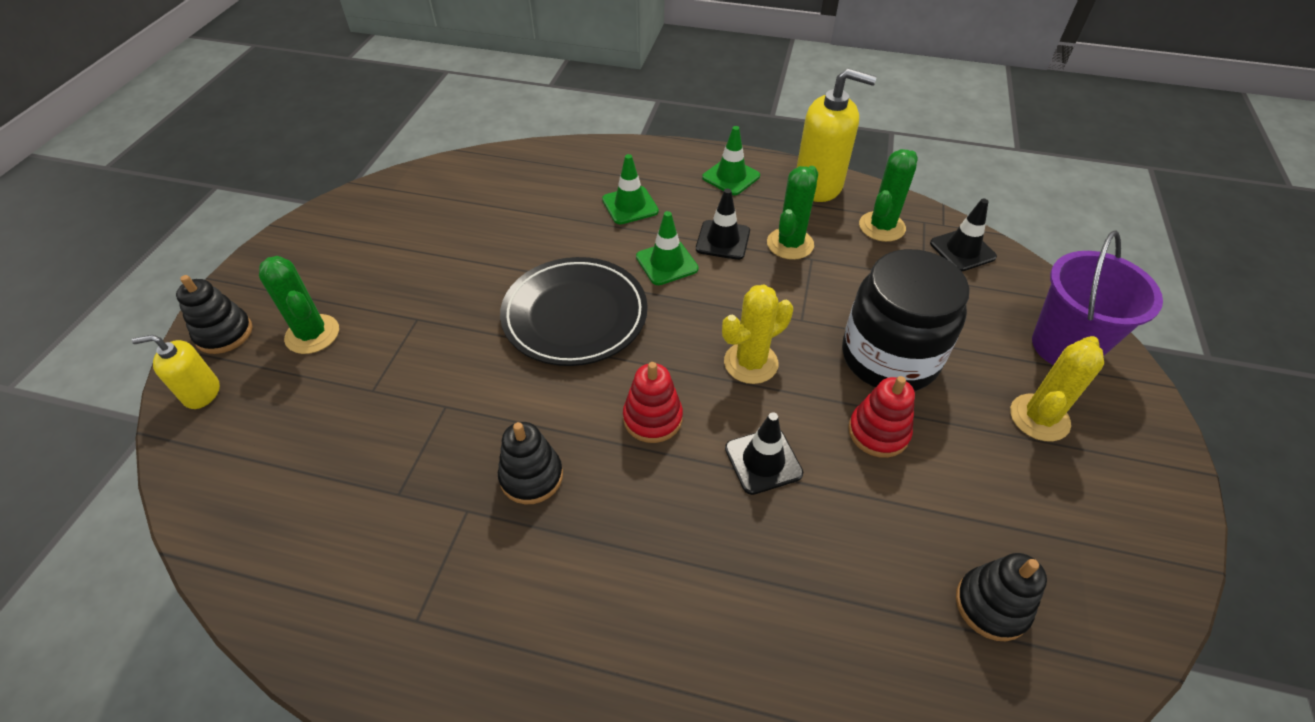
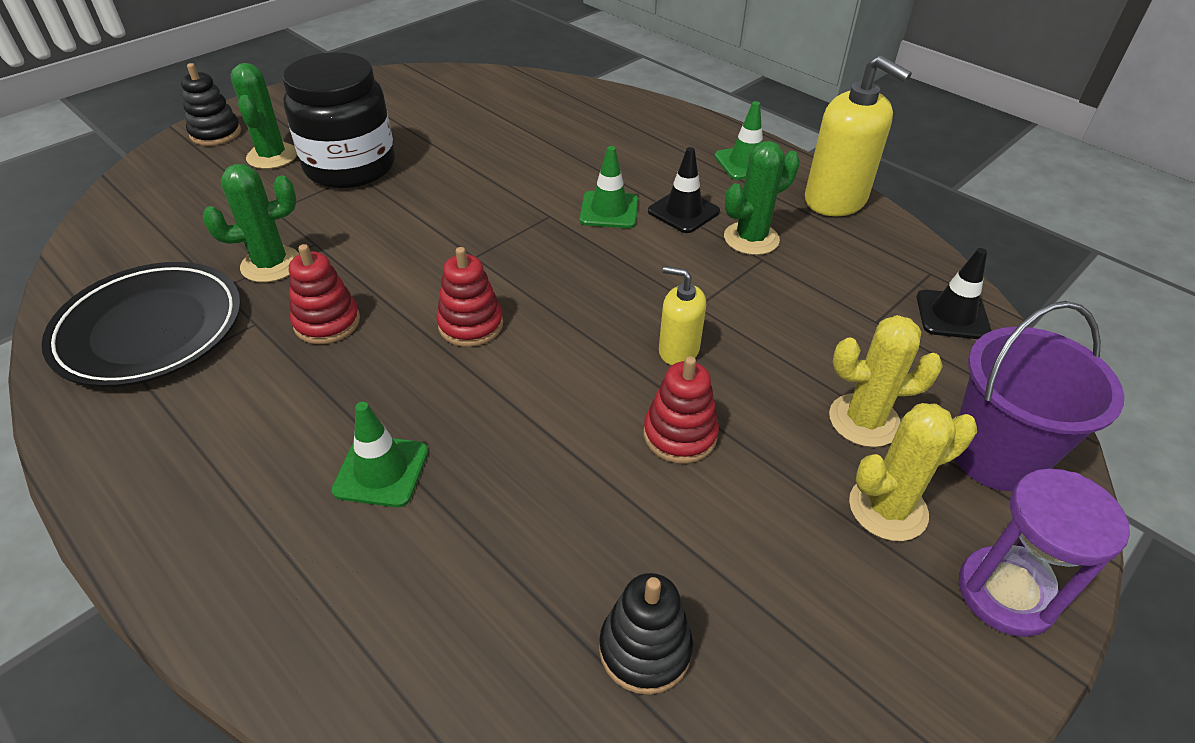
camera: 30 degrees right, 5 degrees down
(202, 393) = (163, 165): yellow soap dispenser -> yellow soap dispenser (678, 350)
(531, 476) = (327, 322): black stacking toy -> red stacking toy
(575, 315) = (484, 220): black plate -> black plate (150, 329)
(630, 205) = (621, 154): green traffic cone -> green traffic cone (381, 471)
(751, 363) = (607, 320): yellow cactus -> yellow cactus (864, 420)
(763, 461) = (537, 404): black traffic cone -> none
(881, 227) = (872, 260): green cactus -> green cactus (271, 264)
(889, 357) = (761, 376): black jar -> black jar (350, 167)
(1140, 440) = (1005, 593): none -> purple hourglass

